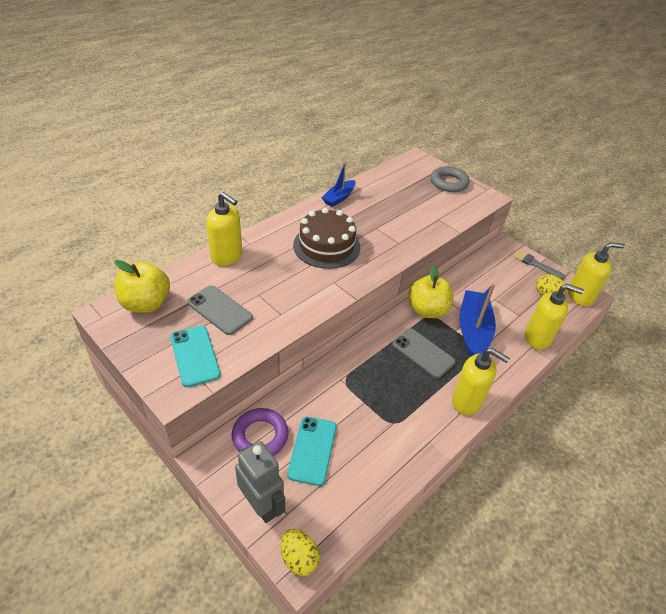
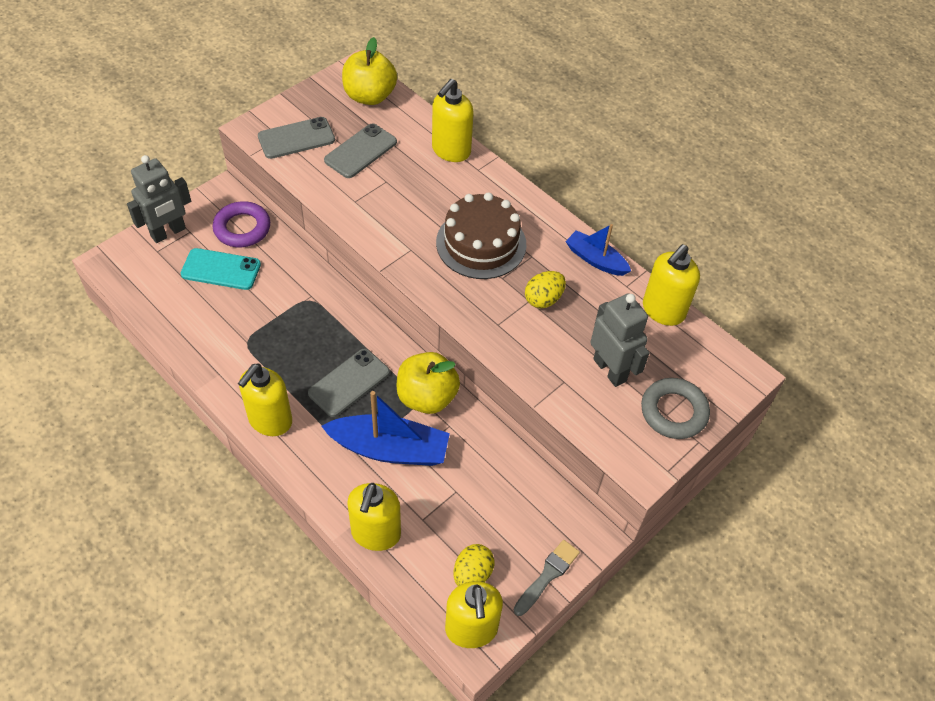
camera: 90 degrees right, 10 degrees up
(195, 356) = (296, 138): turquoise phone -> grey phone
(299, 558) = (114, 260): yellow egg -> yellow egg (543, 299)
(377, 178) = (663, 311): none -> yellow soap dispenser
(425, 201) = (610, 370): none -> grey robot

